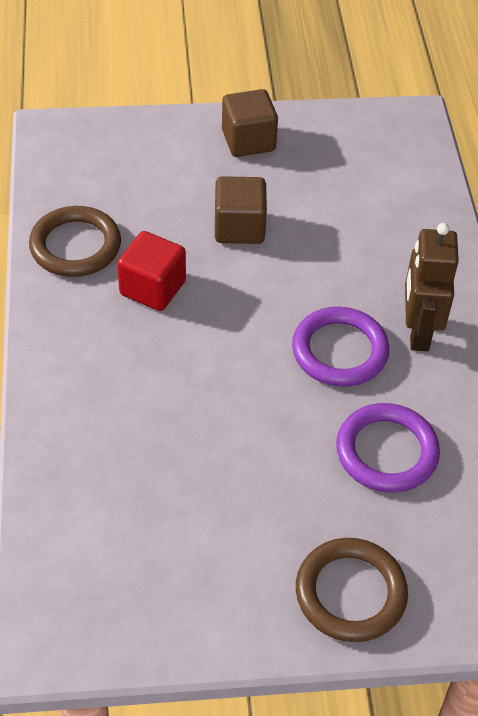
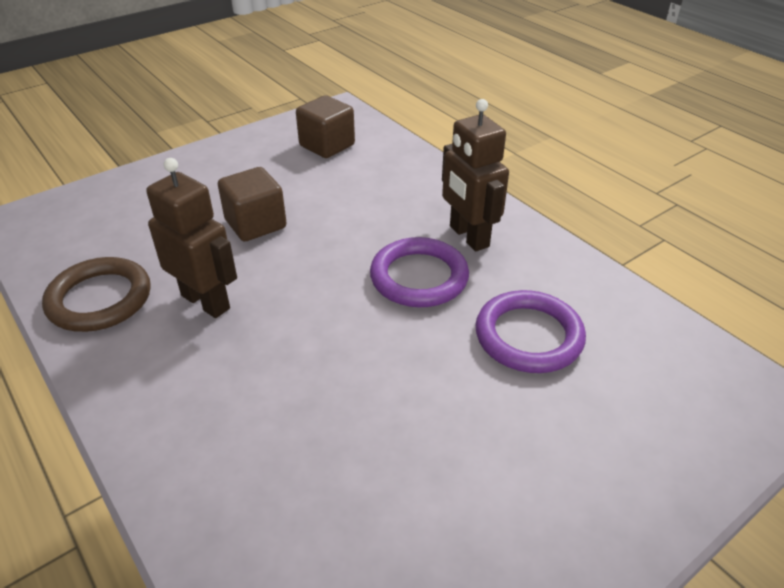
camera: 30 degrees left, 10 degrees down
(152, 288) = (206, 301): red cube -> brown robot
(248, 141) = (217, 164): brown cube -> brown cube (327, 145)
(350, 593) = (616, 479): brown ring -> none

